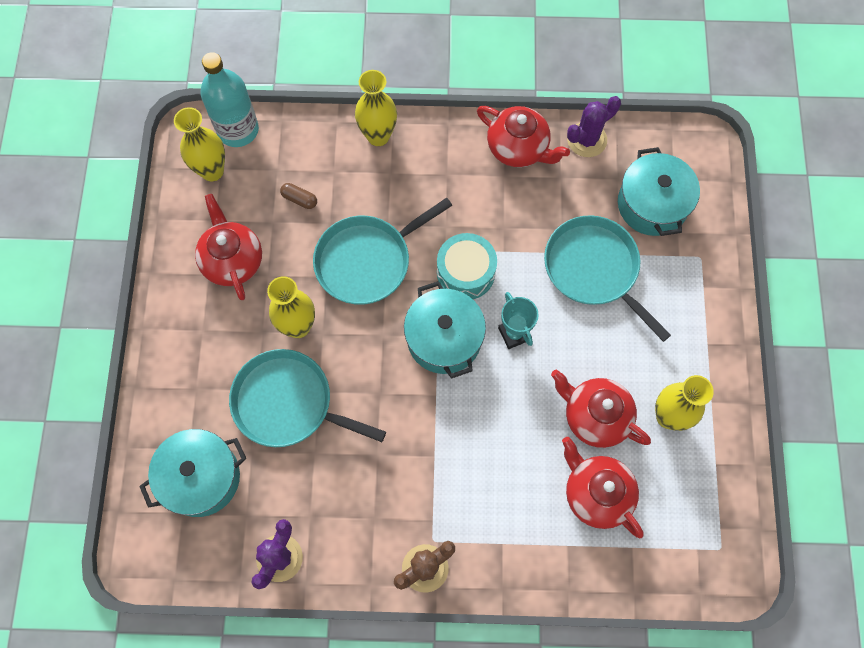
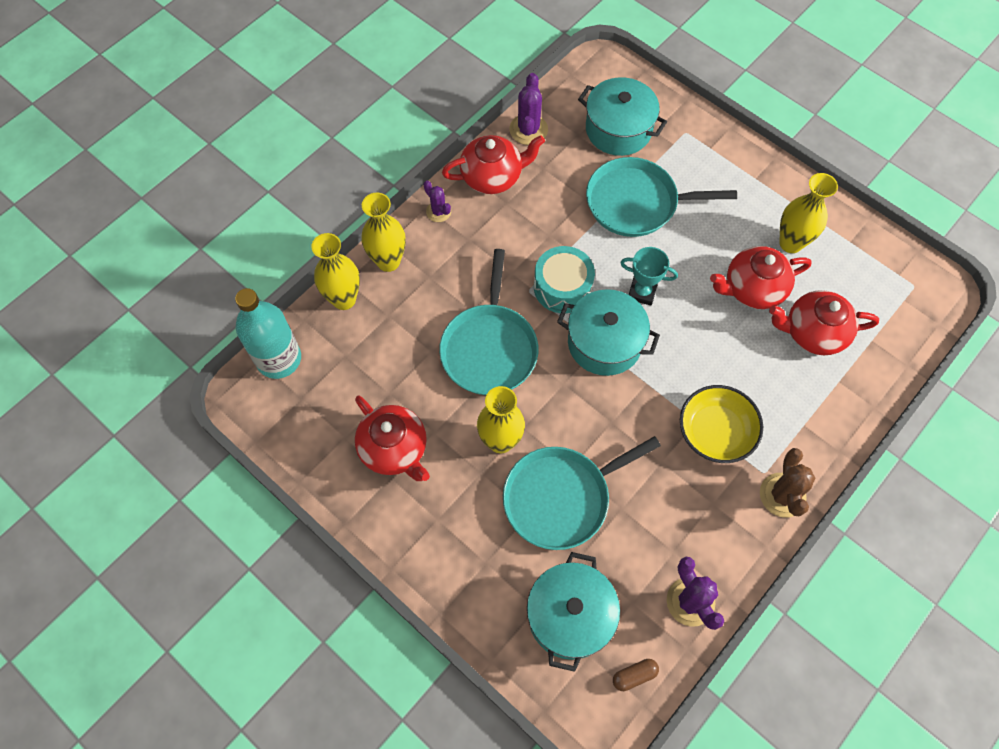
camera: 50 degrees left, 5 degrees down
(212, 171) = (297, 406): yellow vase -> yellow vase (344, 299)
(232, 260) = (394, 449): red teapot -> red teapot turned 150 degrees counterclockwise
(299, 199) = (388, 358): brown capsule -> brown capsule (634, 675)
(438, 478) = (716, 431): none -> yellow bowl
(452, 135) = (438, 211): none -> purple cactus

